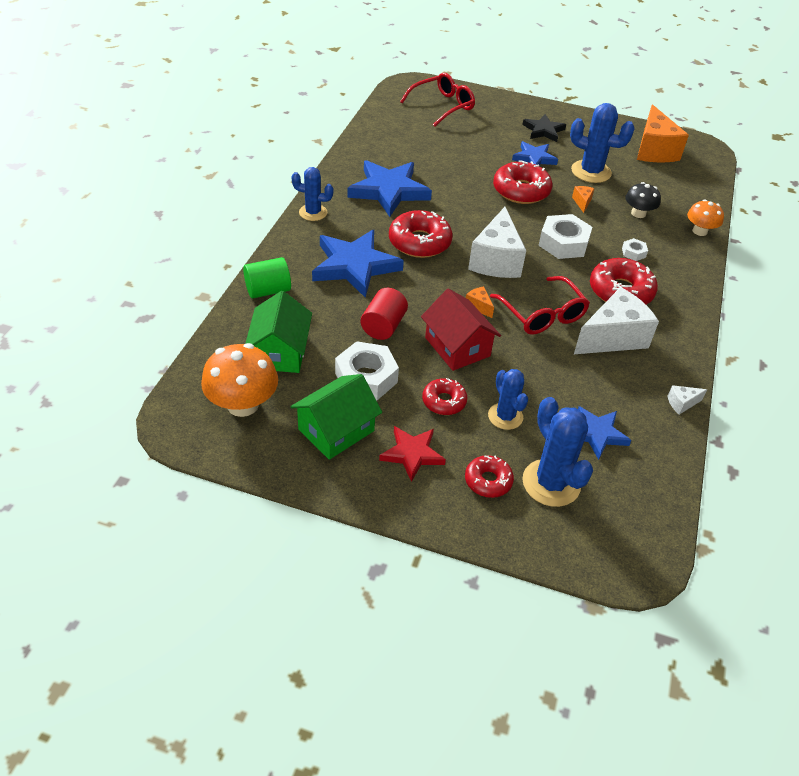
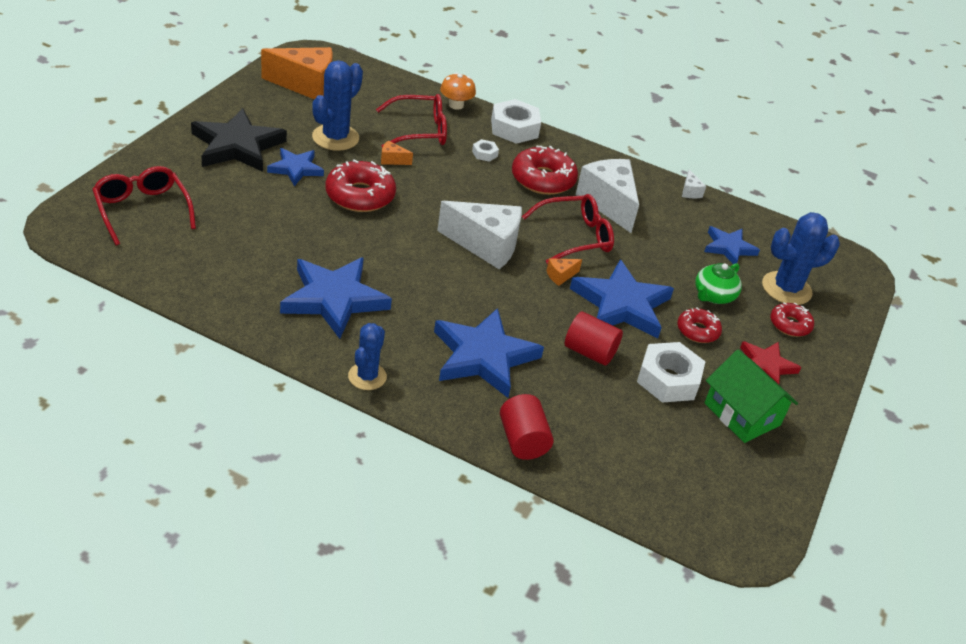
camera: 85 degrees left, 5 degrees down
(242, 404) = (713, 484): orange mushroom -> none
(268, 290) = (523, 440): green cylinder -> red cylinder
(280, 352) = (631, 443): green house -> none
(419, 242) = (445, 295): red donut -> none
(457, 347) = (621, 305): red house -> blue star
(505, 416) = (713, 296): blue cactus -> green teapot
(543, 130) = (237, 146): black star -> black star, size x1.72
(563, 243) = (463, 192): white nut -> white nut (514, 128)
(638, 213) = (420, 131): black mushroom -> red glasses

